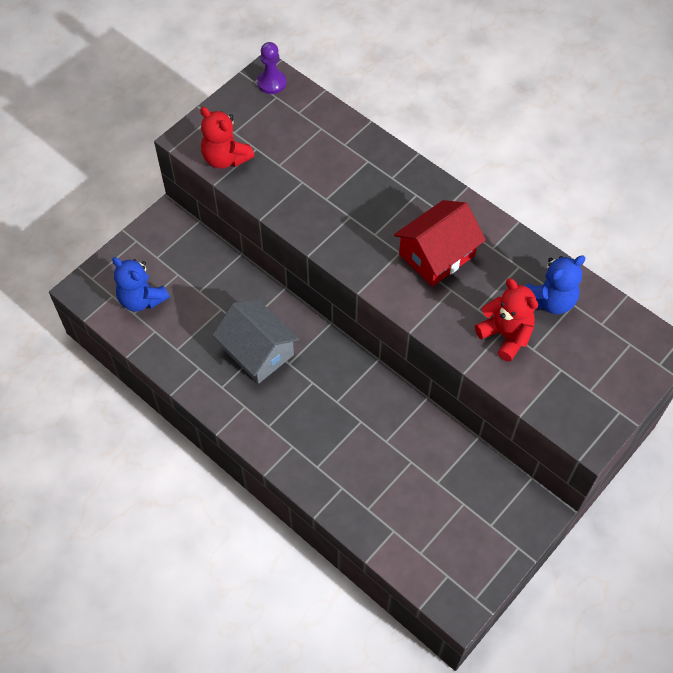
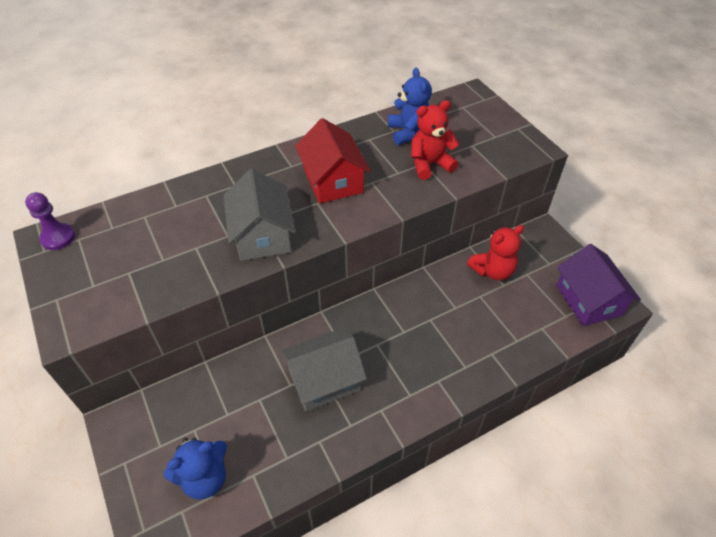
camera: 70 degrees left, 10 degrees down
(225, 158) = (121, 302): red teddy bear -> red teddy bear (492, 271)
(338, 225) = (262, 235): none -> grey house
(453, 574) = (588, 300): none -> purple house

